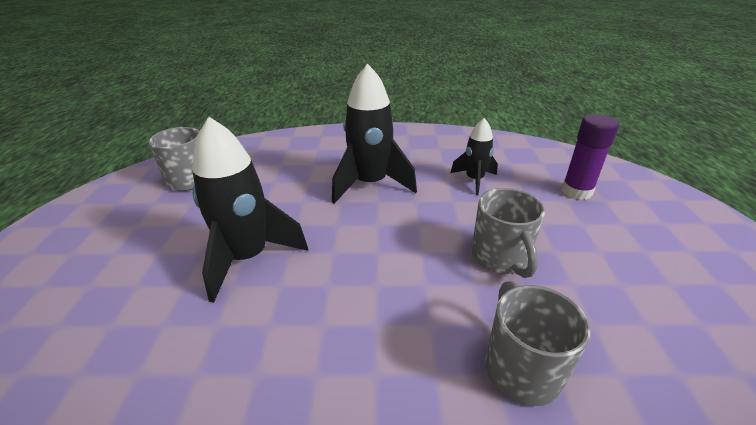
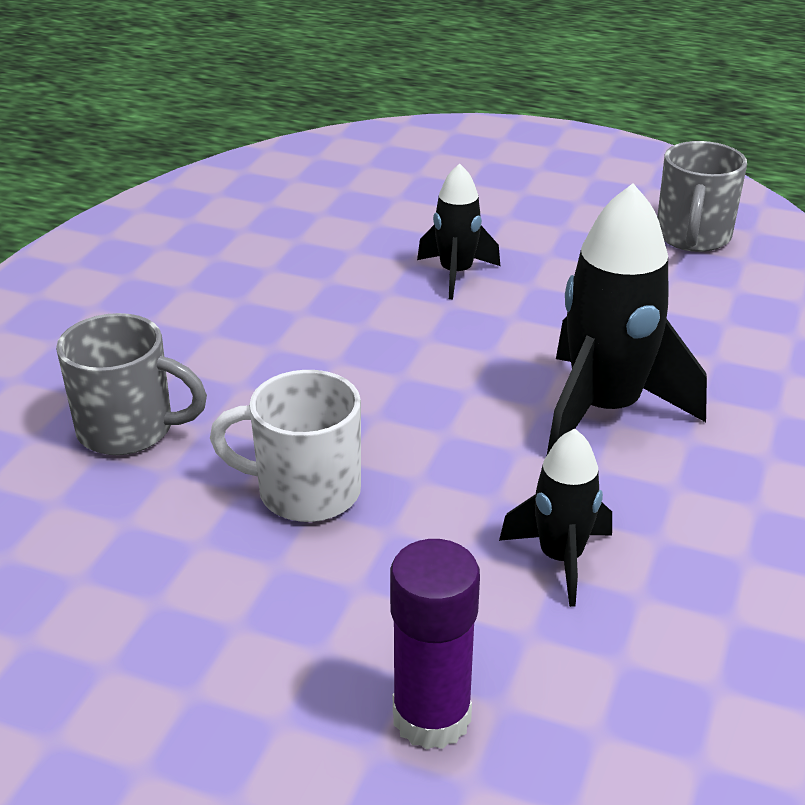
camera: 110 degrees right, 0 degrees up
(248, 258) = (456, 274): black rocket -> black rocket, size x0.57
(501, 258) = (305, 491): grey mug -> white mug

